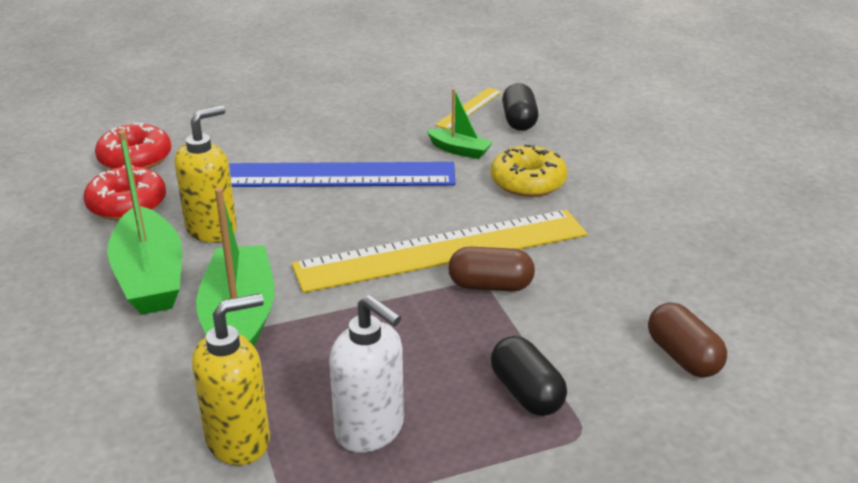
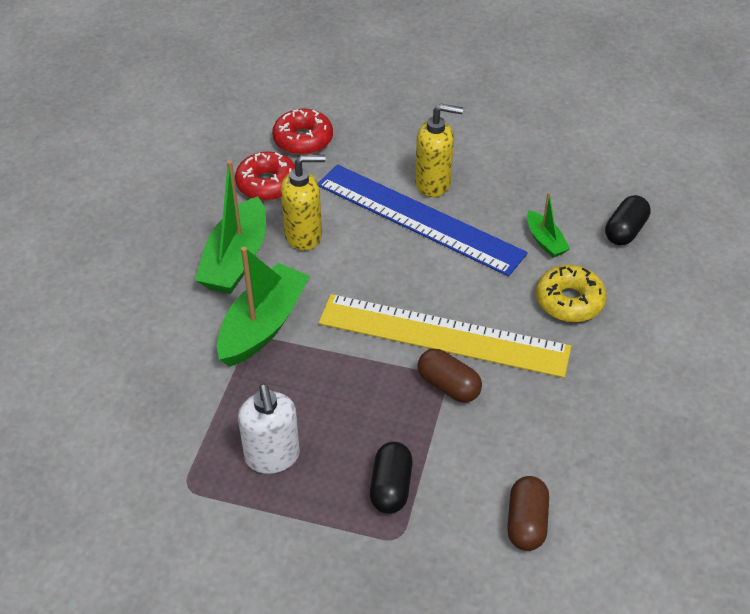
camera: 35 degrees right, 15 degrees up
(239, 440) = (195, 419): yellow soap dispenser -> yellow soap dispenser (433, 184)
(469, 108) = (596, 197): yellow ruler -> none

